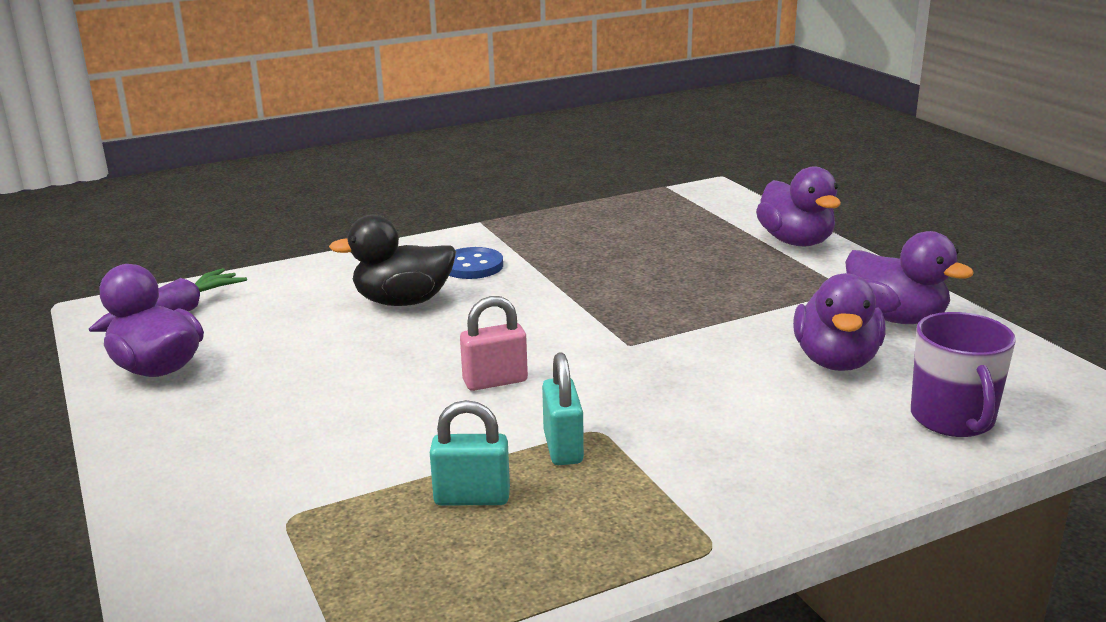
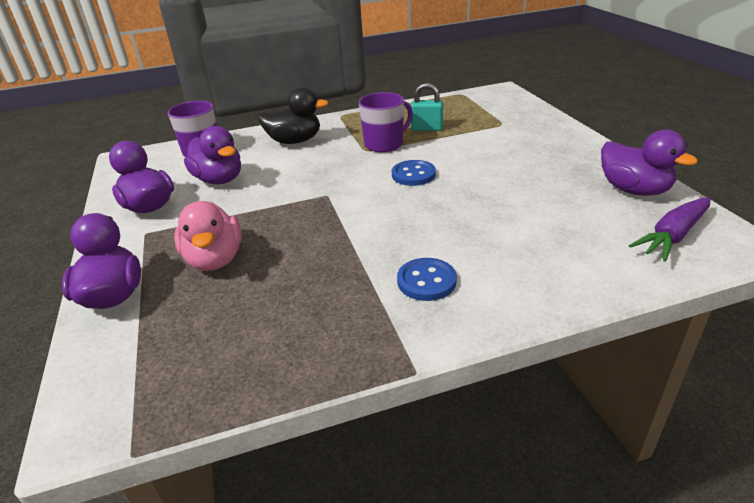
camera: 170 degrees left, 10 degrees up
(403, 301) = (482, 239): black duck -> black duck (294, 141)
(495, 381) = (413, 175): pink padlock -> blue button
(563, 447) = (384, 144): turquoise padlock -> purple mug
(720, 270) = (215, 259): none -> pink duck
(836, 361) = (219, 180): purple duck -> purple duck turned 120 degrees clockwise

